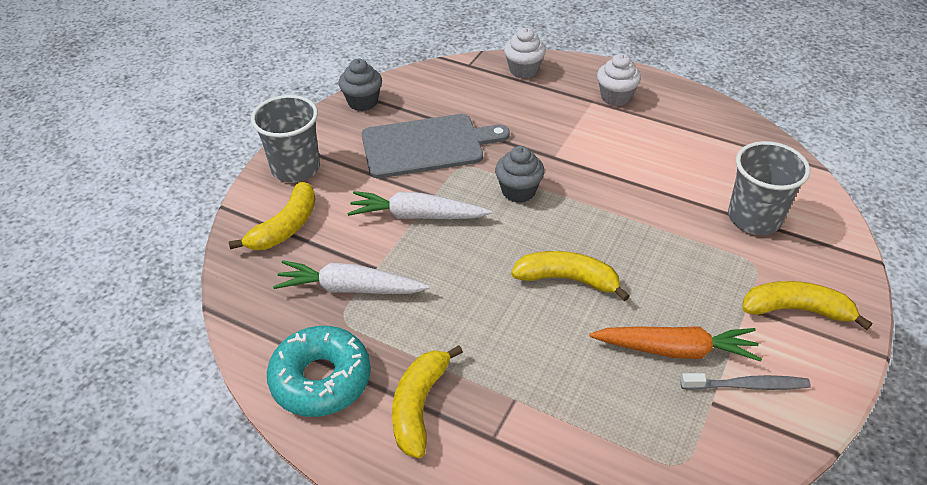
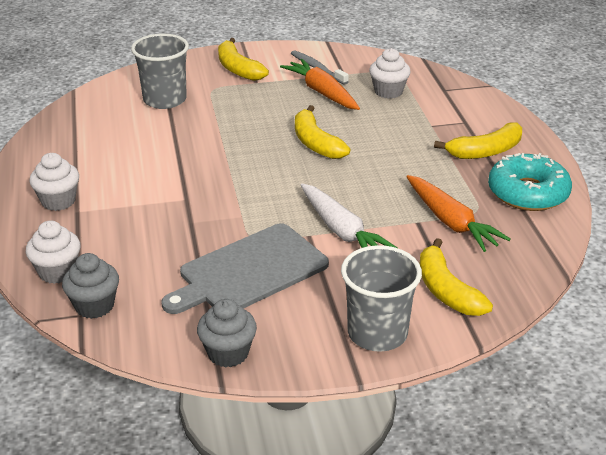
camera: 130 degrees left, 10 degrees down
(285, 227) = (446, 290): yellow banana -> yellow banana turned 105 degrees counterclockwise
(350, 288) = (451, 222): white carrot -> orange carrot
(427, 145) = (249, 271): grey cutting board -> grey cutting board turned 75 degrees counterclockwise
(518, 191) = (251, 197): grey cupcake -> grey cupcake (94, 306)
(628, 415) = (388, 92): none -> white cupcake

